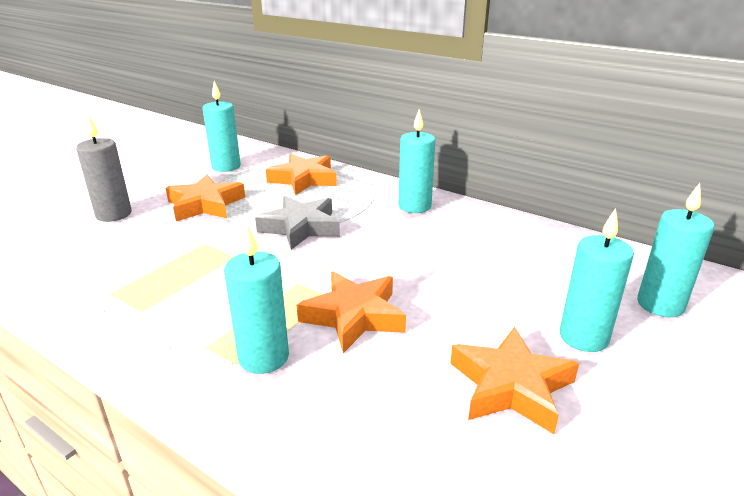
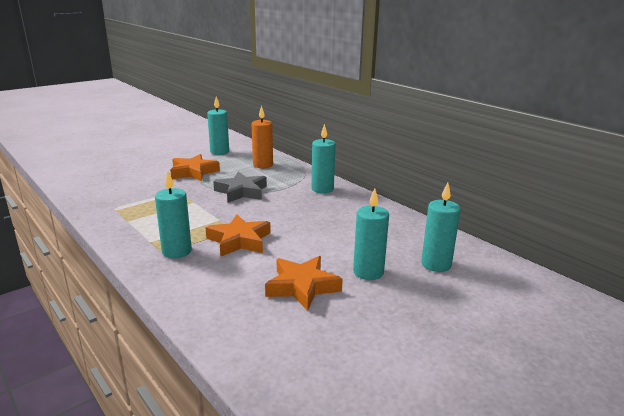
camera: 15 degrees right, 5 degrees down
(114, 214) = (139, 171): grey candle -> none
(304, 179) = (263, 165): orange star -> orange candle

